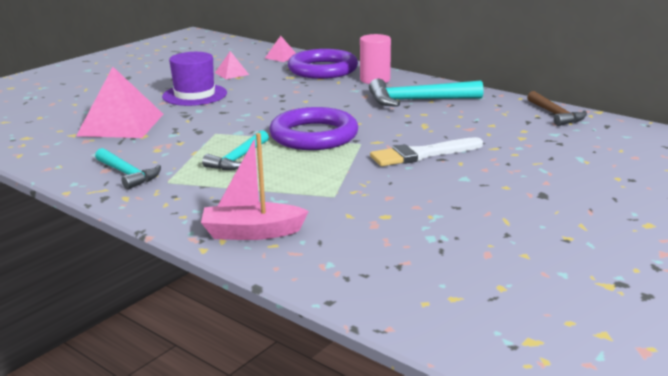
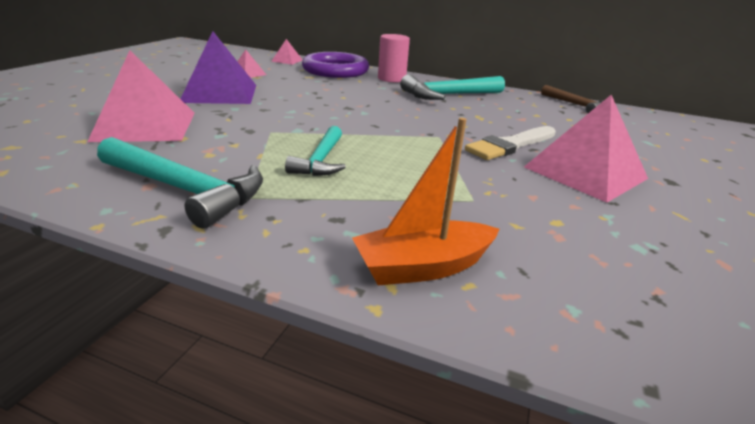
camera: 20 degrees left, 5 degrees up
(127, 174) = (185, 190): turquoise hammer -> turquoise hammer, size x1.57
(194, 95) = (220, 93): purple hat -> purple pyramid
(252, 232) = (422, 267): pink boat -> orange boat
(314, 135) = (383, 130): purple ring -> none
(464, 182) = (585, 172): none -> pink pyramid

